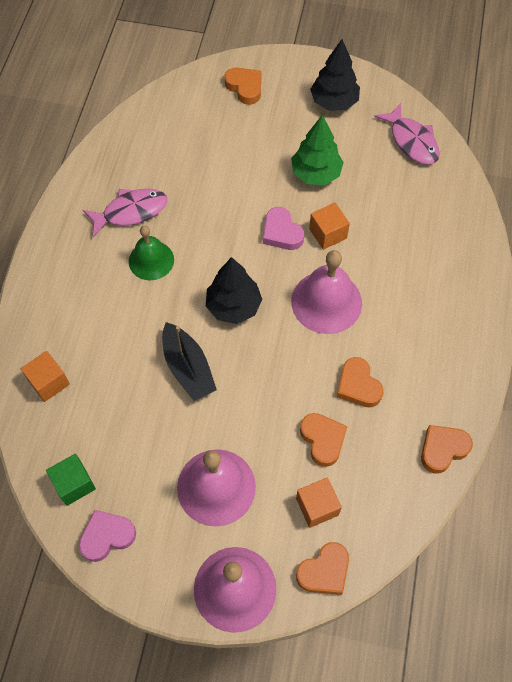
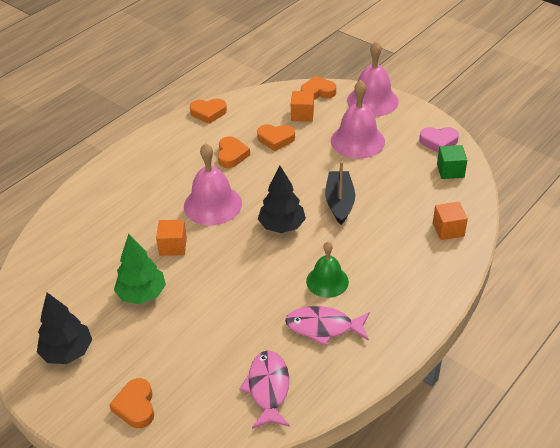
camera: 150 degrees left, 20 degrees down
(281, 232) = (208, 261): pink heart -> none
(323, 440) = (275, 139): orange heart -> orange heart turned 90 degrees counterclockwise
(412, 141) = (40, 288): pink fish -> pink fish (268, 388)

